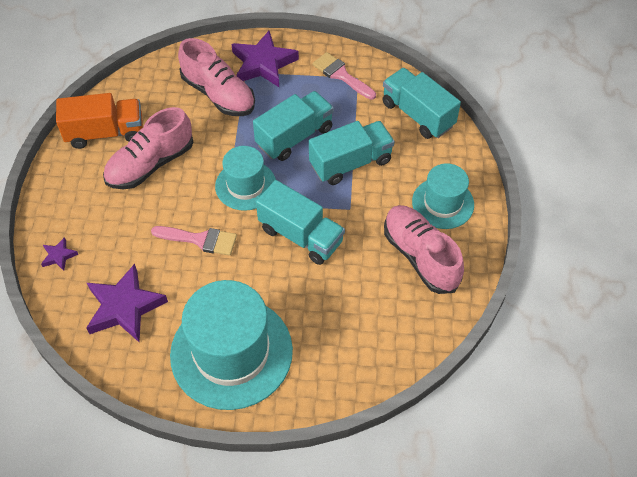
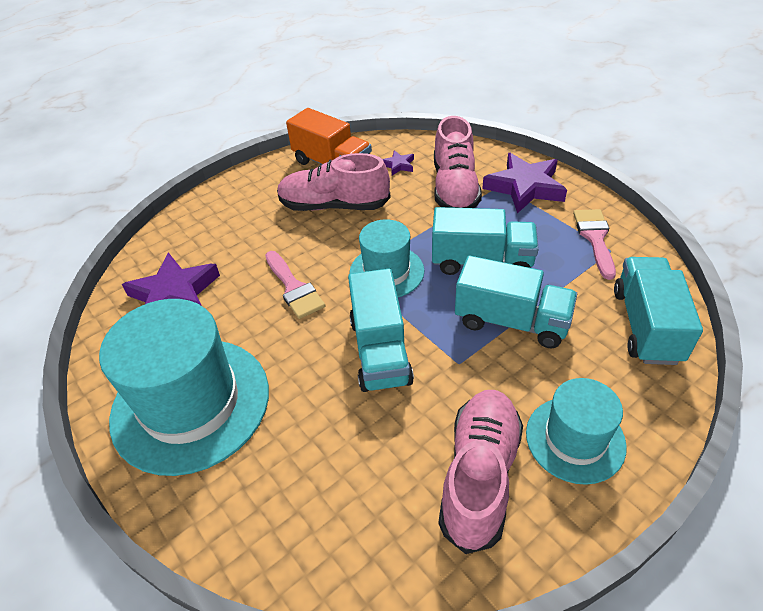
camera: 50 degrees right, 10 degrees down
(59, 256) = (189, 225): purple star -> purple star (398, 165)

